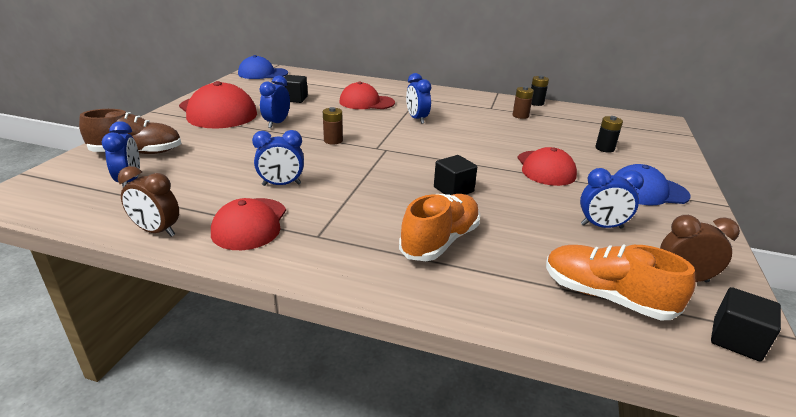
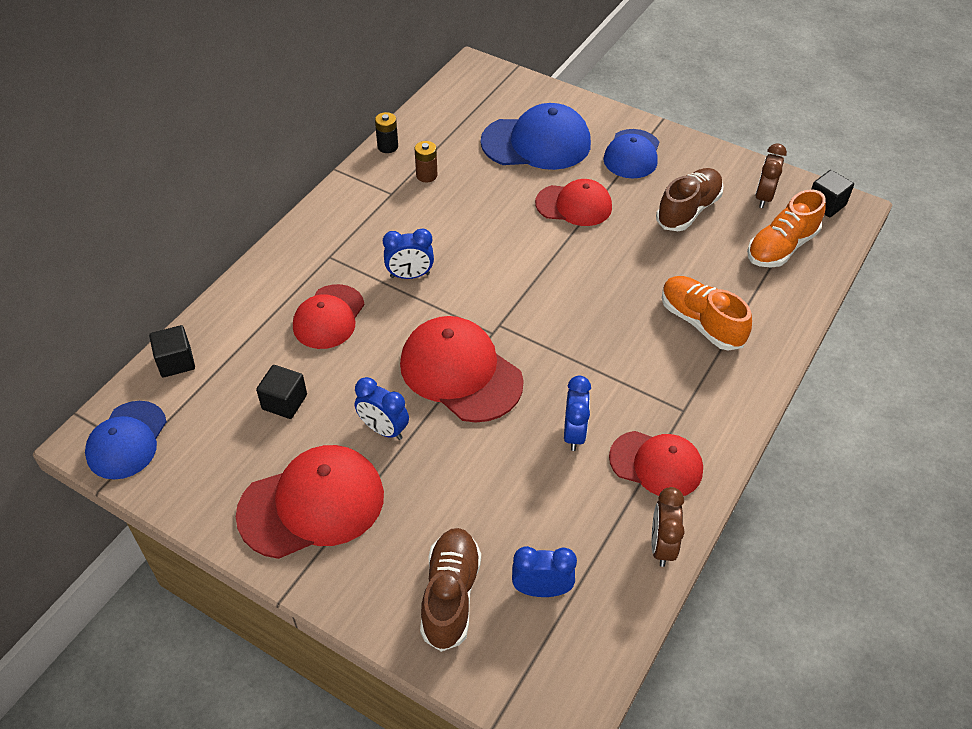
camera: 75 degrees left, 20 degrees up
(156, 231) = (662, 546): brown clock -> brown clock turned 150 degrees clockwise
(333, 140) = (460, 372): brown battery -> red cap
(453, 189) = (608, 289): black cube -> black cube (176, 362)
(601, 226) = (688, 210): blue clock -> brown shoe
(604, 148) = (536, 143): black battery -> blue cap

